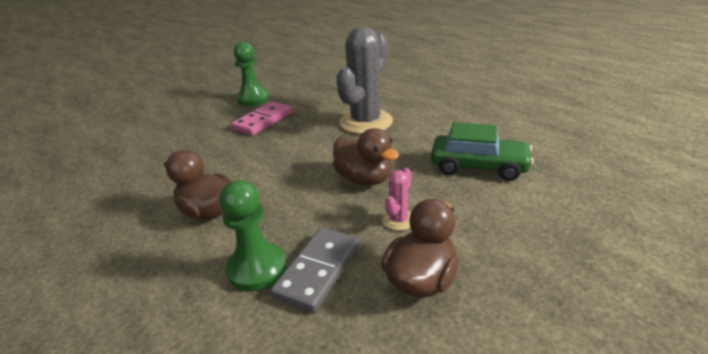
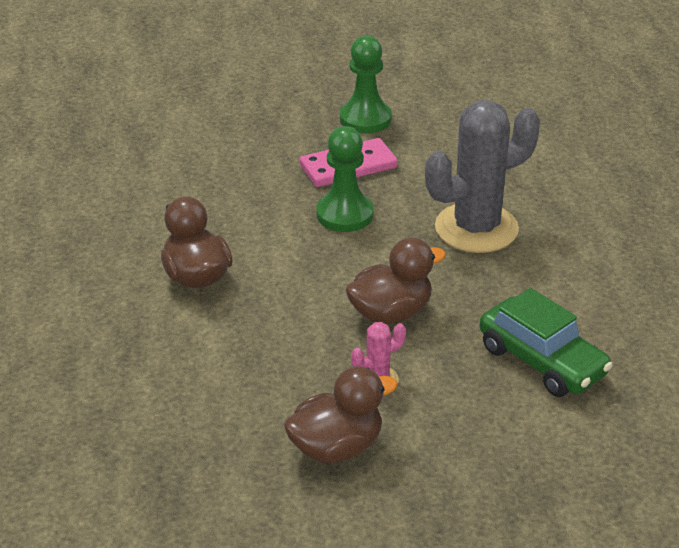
camera: 30 degrees right, 5 degrees up
(257, 268) = (199, 362): green pawn -> green pawn (345, 214)
(318, 270) = (252, 391): grey domino -> none
(364, 179) = (391, 313): brown duck -> brown duck turned 105 degrees counterclockwise

